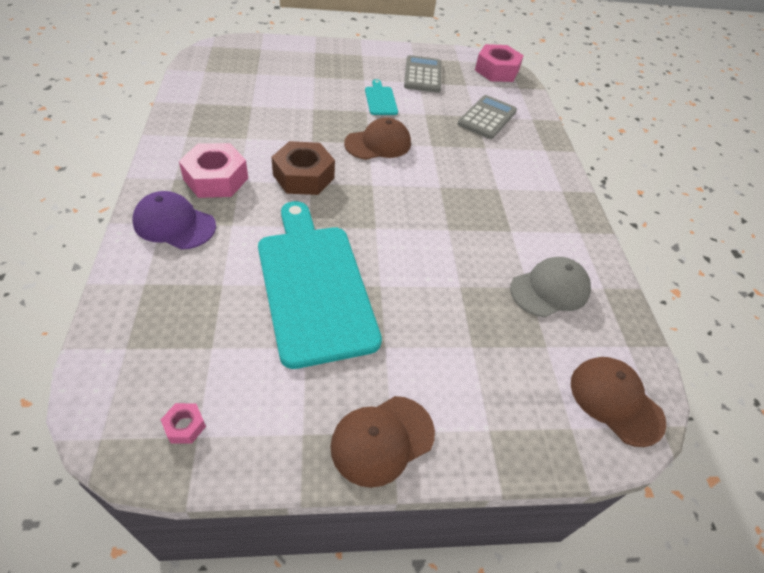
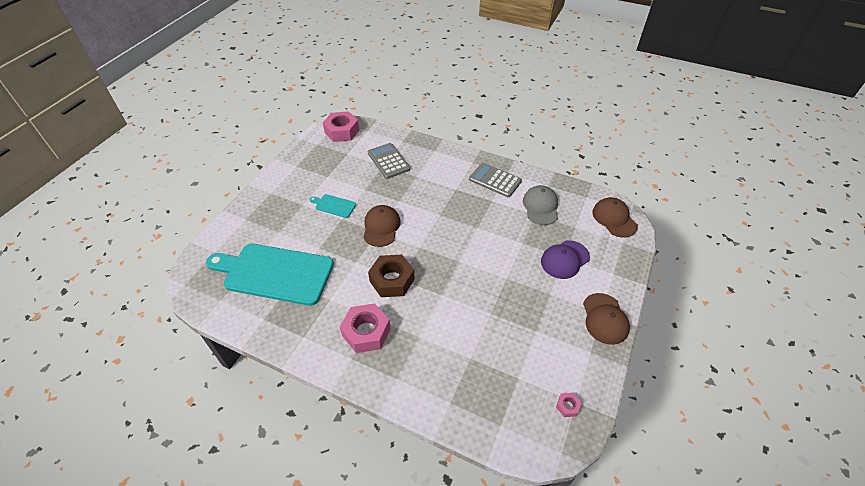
camera: 55 degrees left, 0 degrees up
(174, 224) = (401, 370): purple cap -> purple cap (565, 259)
(314, 286) = (492, 310): turquoise cutting board -> turquoise cutting board (275, 273)
(422, 75) = (320, 170): grey calculator -> grey calculator (495, 180)
(615, 401) = (614, 219): brown cap -> brown cap turned 75 degrees clockwise

